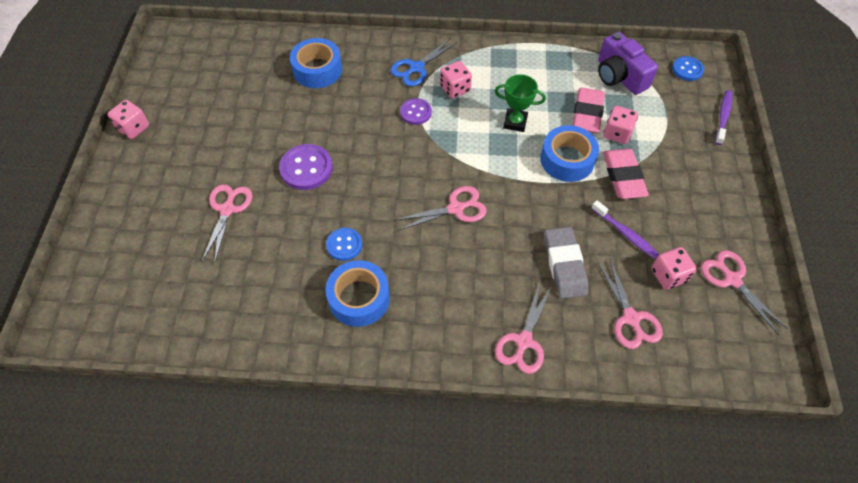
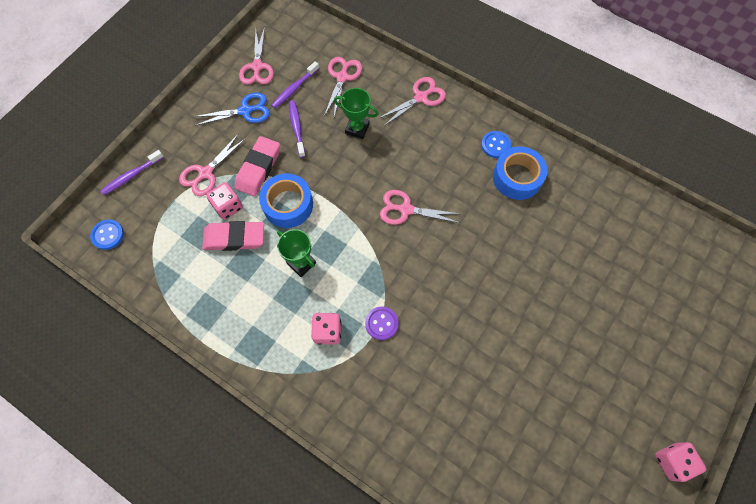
camera: 150 degrees left, 10 degrees up
(227, 209) = (596, 307): pink scissors -> pink scissors (205, 173)
(306, 168) = (512, 314): purple button -> none
(317, 70) = (450, 438): blue tape -> none
(344, 245) = (509, 224): blue button -> blue button (495, 145)
(416, 68) = (348, 381): blue scissors -> blue scissors (245, 111)
(564, 265) = (357, 129): grey eraser -> green trophy
(587, 114) = (234, 238): pink eraser -> pink eraser turned 45 degrees clockwise
(619, 76) = (171, 261): purple camera -> none
(668, 275) = (294, 89): pink dice -> purple toothbrush

